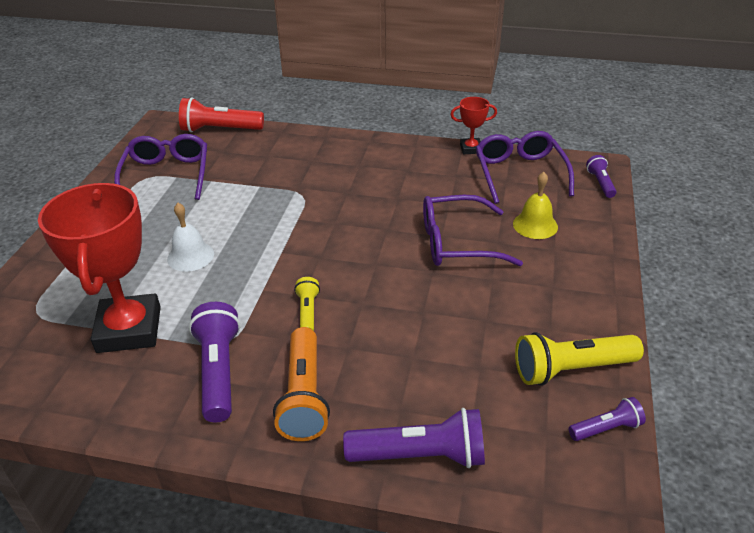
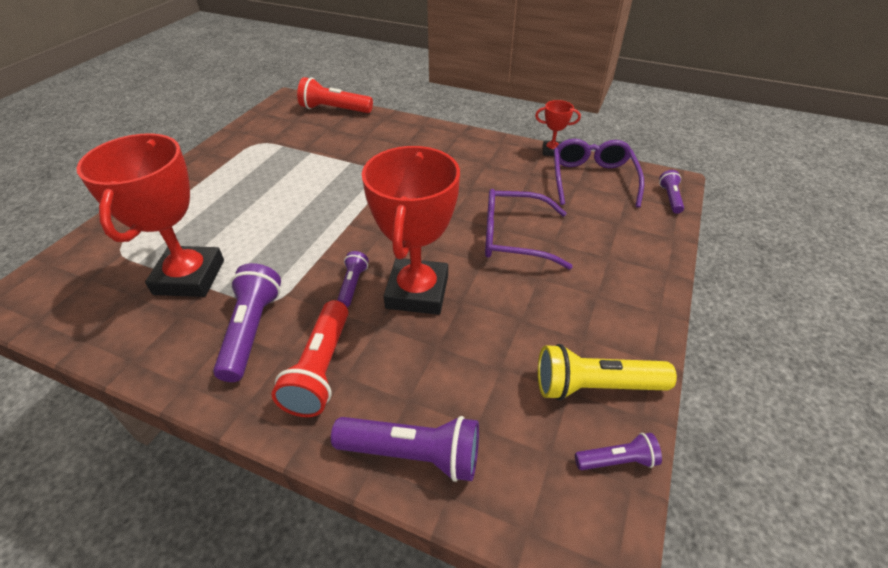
camera: 10 degrees right, 5 degrees up
(167, 175) = (275, 143): purple glasses -> none
(190, 256) = (268, 217): white bell -> none
(303, 396) = (320, 369): orange flashlight -> red flashlight
(308, 312) = (353, 285): yellow flashlight -> purple flashlight
(376, 309) = (417, 292): none -> red trophy
(535, 225) = (595, 230): yellow bell -> none

